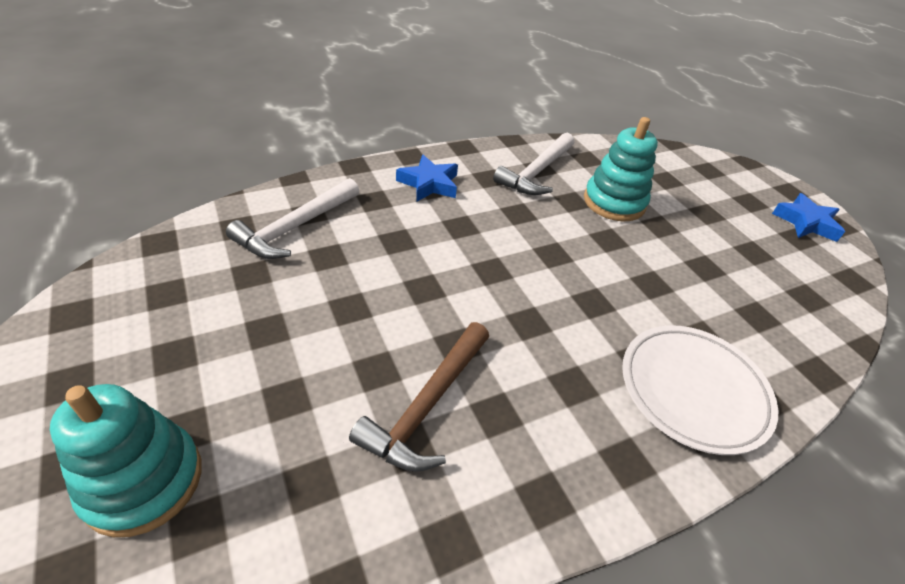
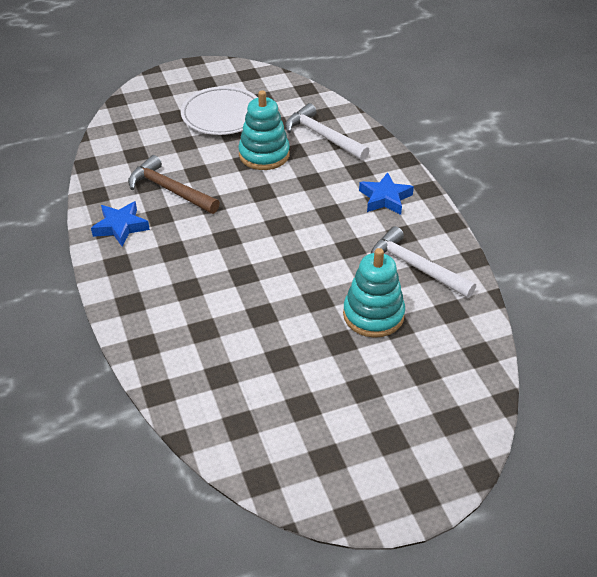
camera: 100 degrees right, 0 degrees up
(143, 481) = (148, 110): turquoise stacking toy -> turquoise stacking toy (264, 155)
(693, 390) = (157, 308): white plate -> white plate (222, 115)
(806, 222) = (355, 480): blue star -> blue star (120, 227)

